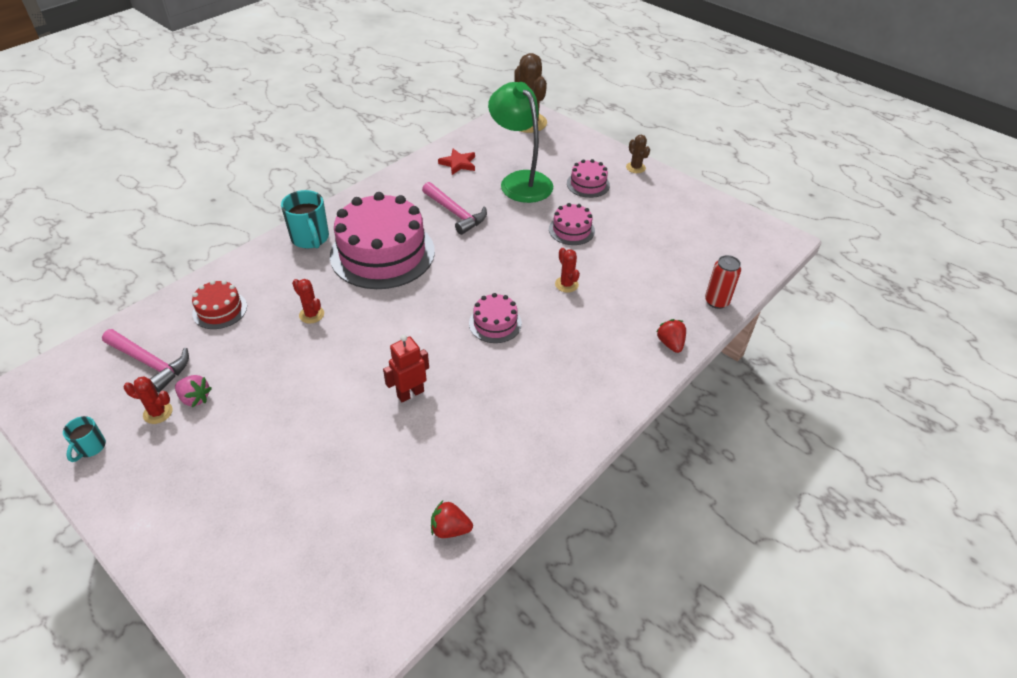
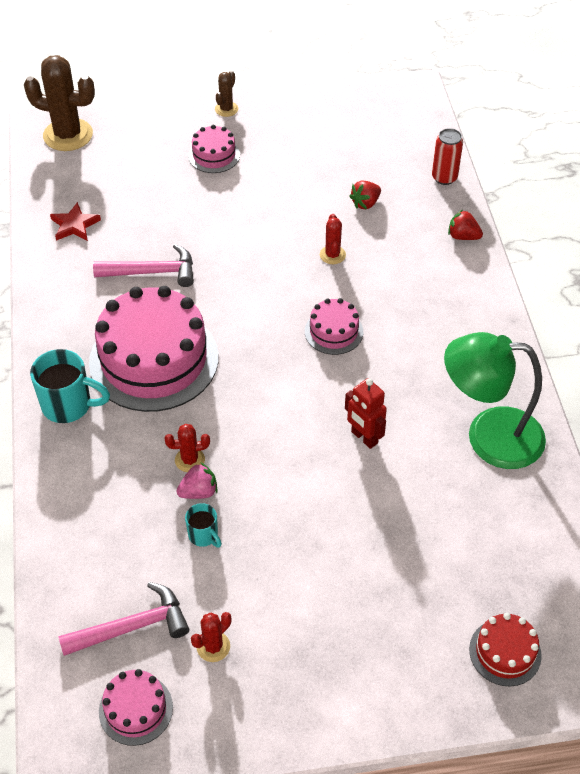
camera: 50 degrees left, 5 degrees up
(90, 448) = (212, 723): turquoise mug -> turquoise mug (204, 535)
(195, 398) = (221, 607): pink strawberry -> pink strawberry (199, 492)
(220, 310) = (106, 533): red cake -> red cake (505, 652)
(410, 393) = (364, 438): red robot -> red robot turned 45 degrees counterclockwise
(450, 529) = (530, 489): red strawberry -> red strawberry (365, 203)
(520, 181) = (155, 197): green lamp -> green lamp (489, 436)
(566, 284) = (332, 255): red cactus -> red cactus turned 75 degrees clockwise
(571, 230) = (265, 207): pink cake -> pink cake (136, 709)
(635, 167) = (226, 109): brown cactus -> brown cactus turned 75 degrees counterclockwise

